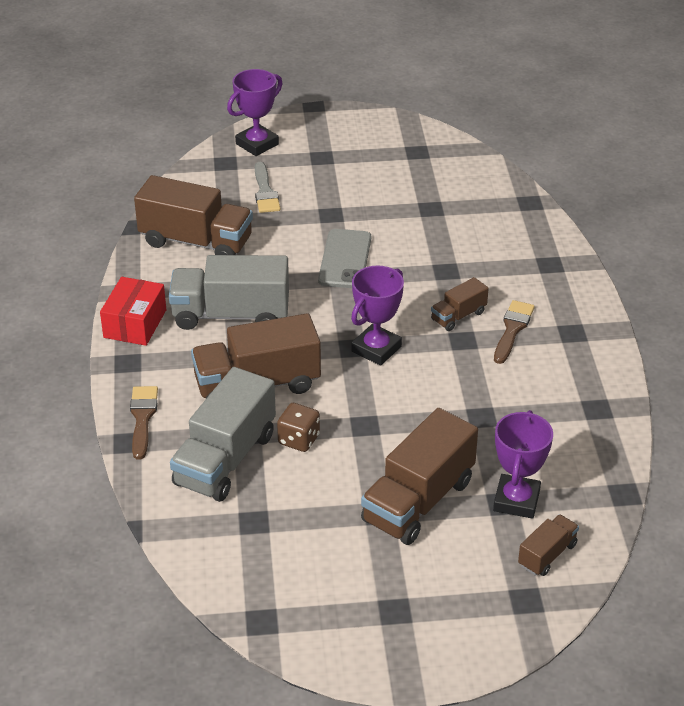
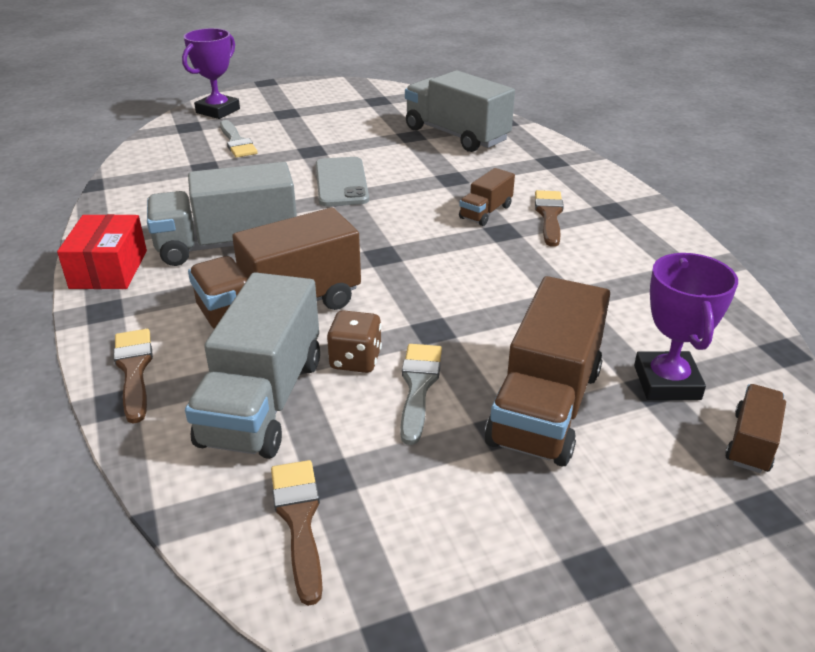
camera: 15 degrees left, 5 degrees down
(196, 242) = (171, 188): brown truck -> none
(227, 544) = (299, 520): none -> brown brush
(336, 469) = (418, 386): none -> grey brush
(376, 349) = (411, 253): purple trophy -> none
(474, 214) = (456, 135): none -> grey truck

